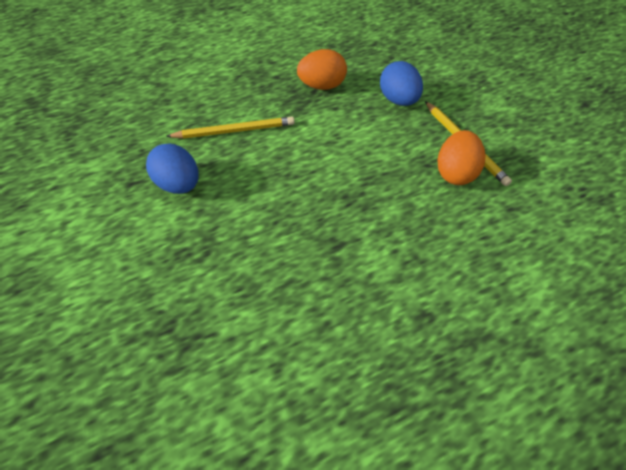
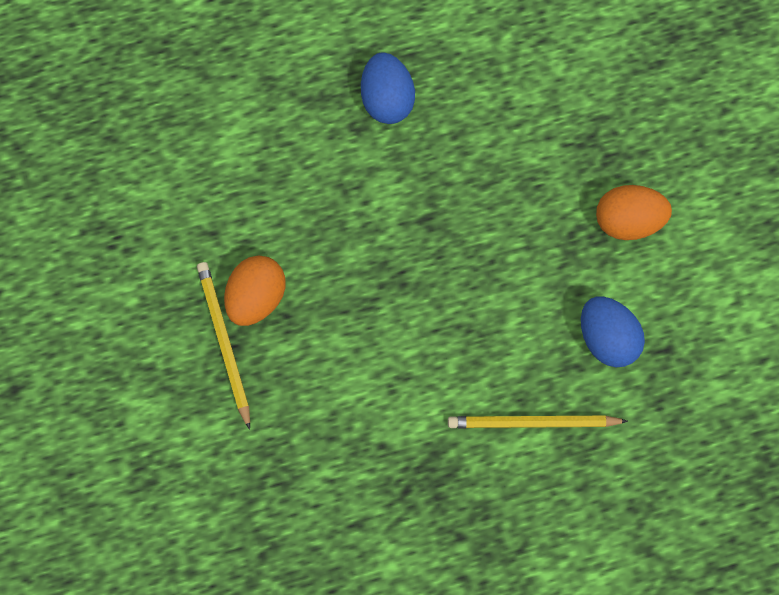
camera: 170 degrees left, 20 degrees up
(322, 86) = (392, 499): orange egg -> orange egg (627, 220)
(398, 100) = (285, 446): blue egg -> blue egg (387, 99)

